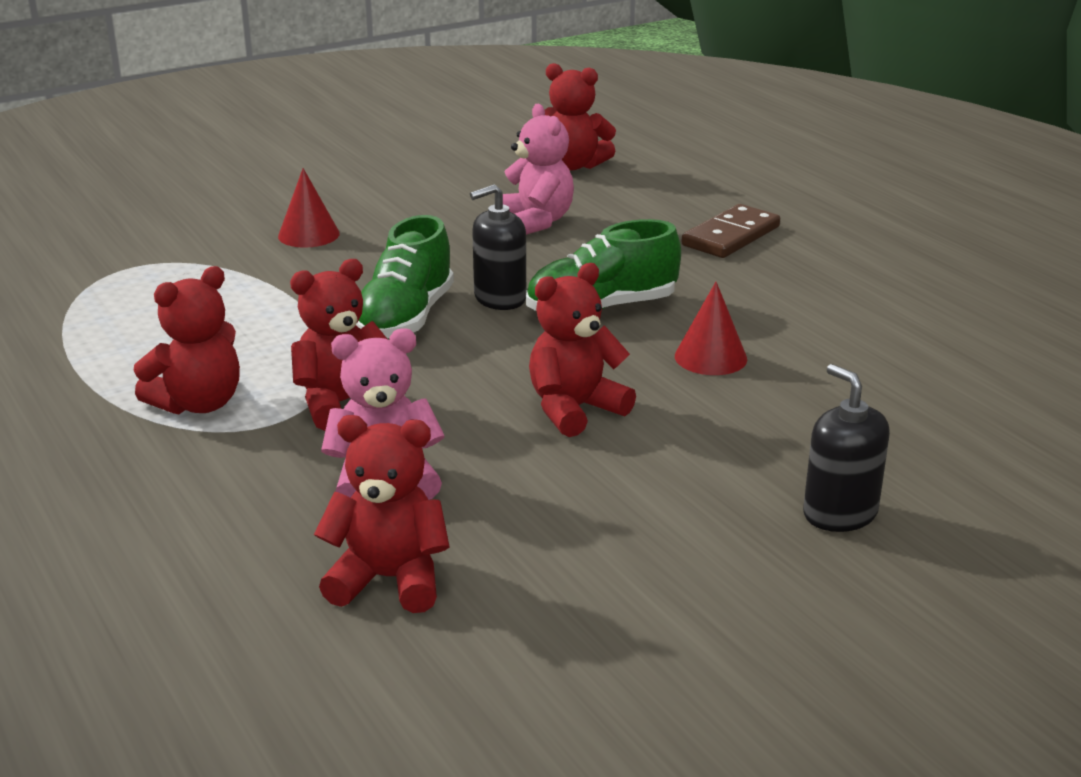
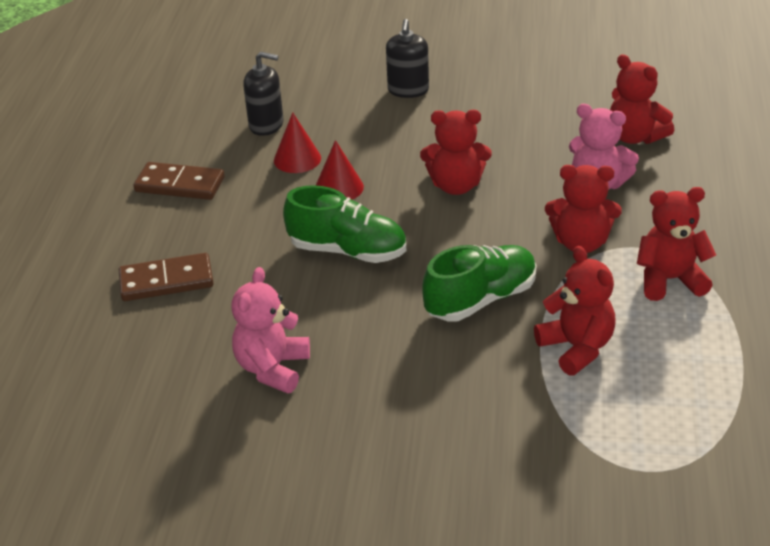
camera: 140 degrees left, 10 degrees up
(308, 235) = (467, 445): red cone -> red cone (297, 159)
(499, 298) = (399, 291): black soap dispenser -> black soap dispenser (266, 125)
(574, 165) = (133, 442): red teddy bear -> red teddy bear (576, 348)
(883, 299) = (180, 184): none -> brown domino

